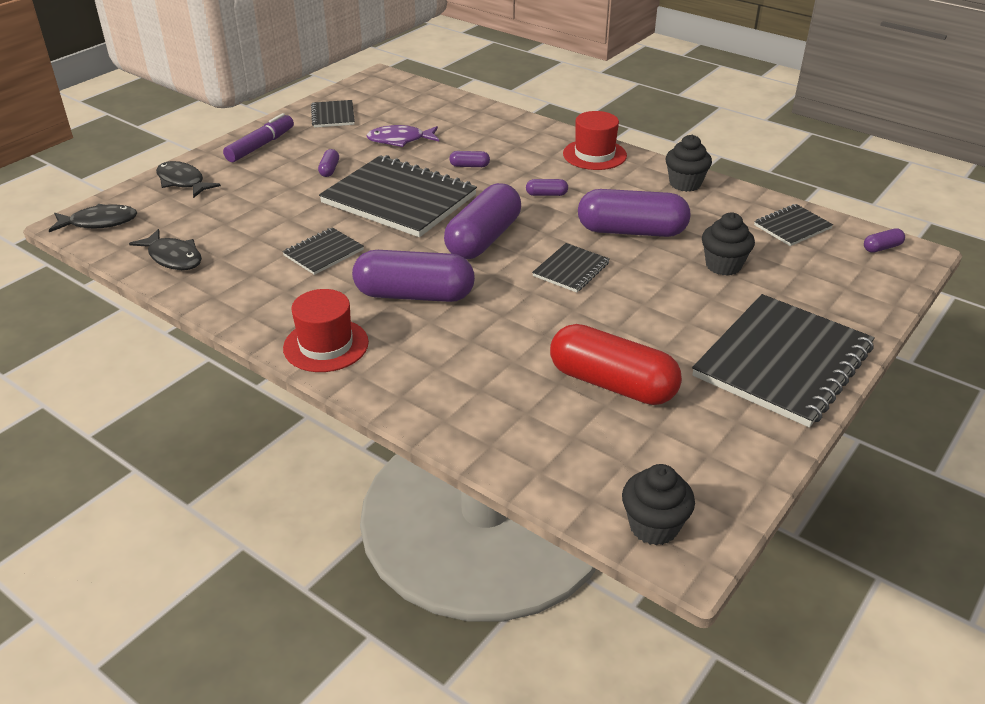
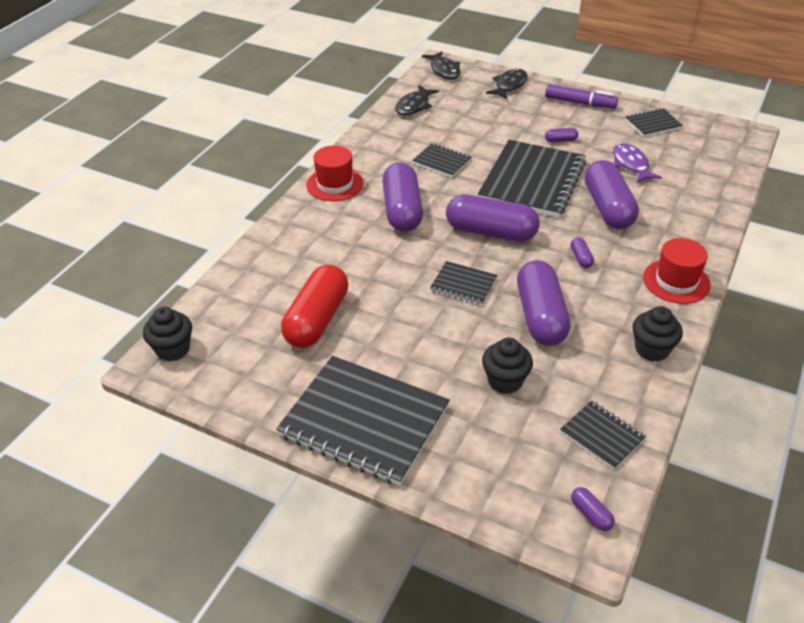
camera: 80 degrees right, 5 degrees up
(469, 166) = (608, 208): purple capsule -> purple capsule, size x2.46

